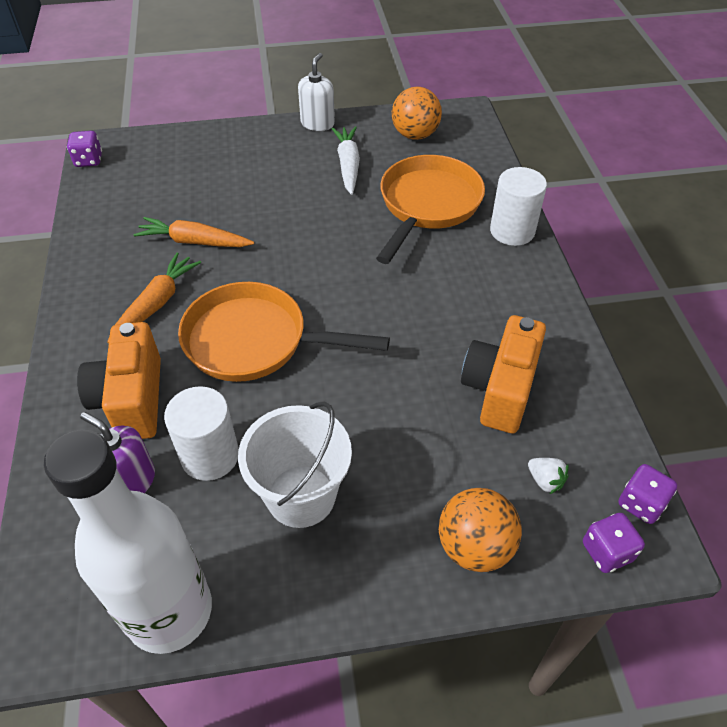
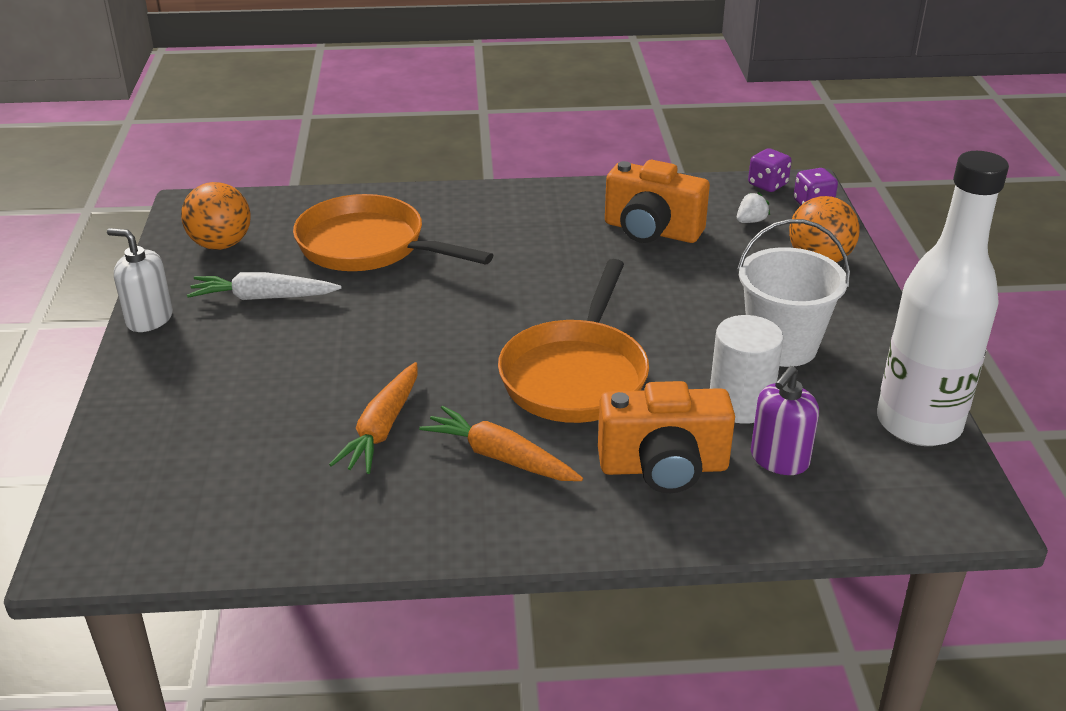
camera: 85 degrees left, 15 degrees down
(89, 160) = (122, 561): purple dice -> none
(512, 231) = (431, 201): white cylinder -> none

